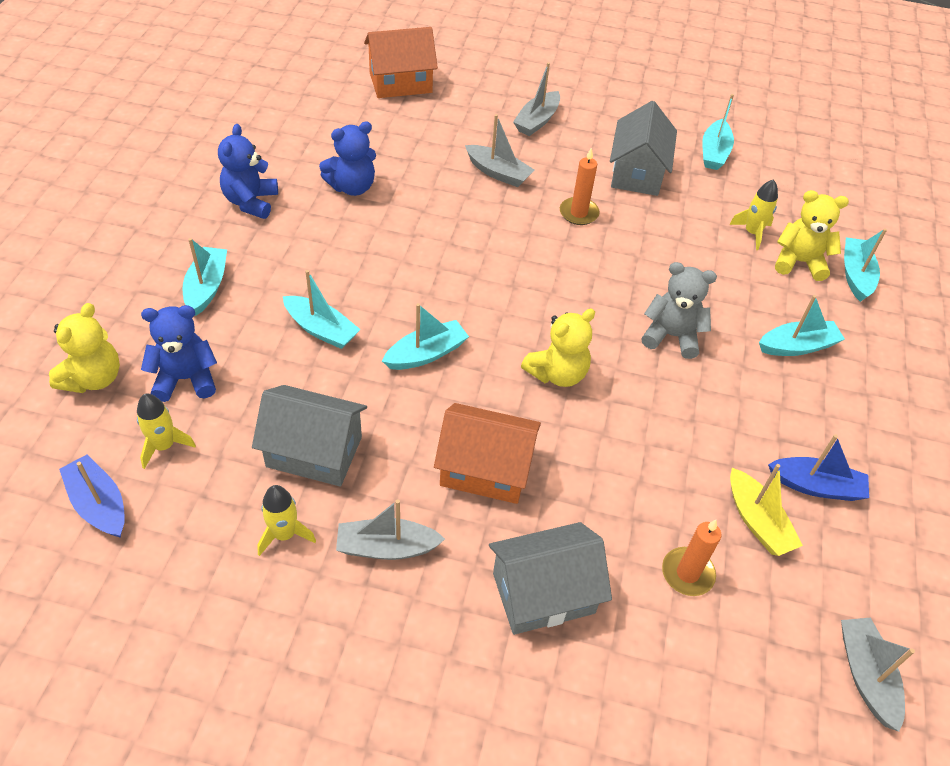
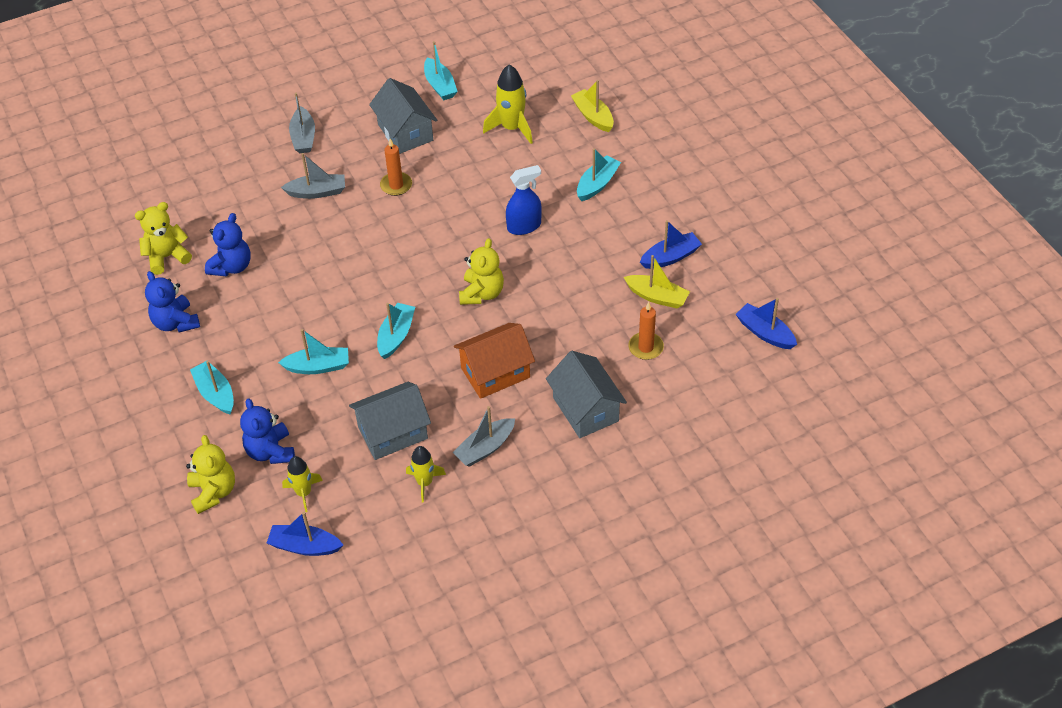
camera: 35 degrees left, 0 degrees up
(186, 379) = (270, 451): blue teddy bear -> blue teddy bear turned 60 degrees counterclockwise
(400, 83) = (177, 170): orange house -> none
(543, 593) = (585, 409): grey house -> grey house turned 60 degrees counterclockwise
(671, 336) = (524, 226): grey teddy bear -> blue spray bottle
(752, 233) = (512, 128): yellow rocket -> yellow rocket, size x1.56
(799, 262) = (555, 129): yellow teddy bear -> yellow teddy bear (167, 257)
(855, 275) = (593, 116): turquoise boat -> yellow boat
(866, 676) = (765, 333): grey boat -> blue boat

